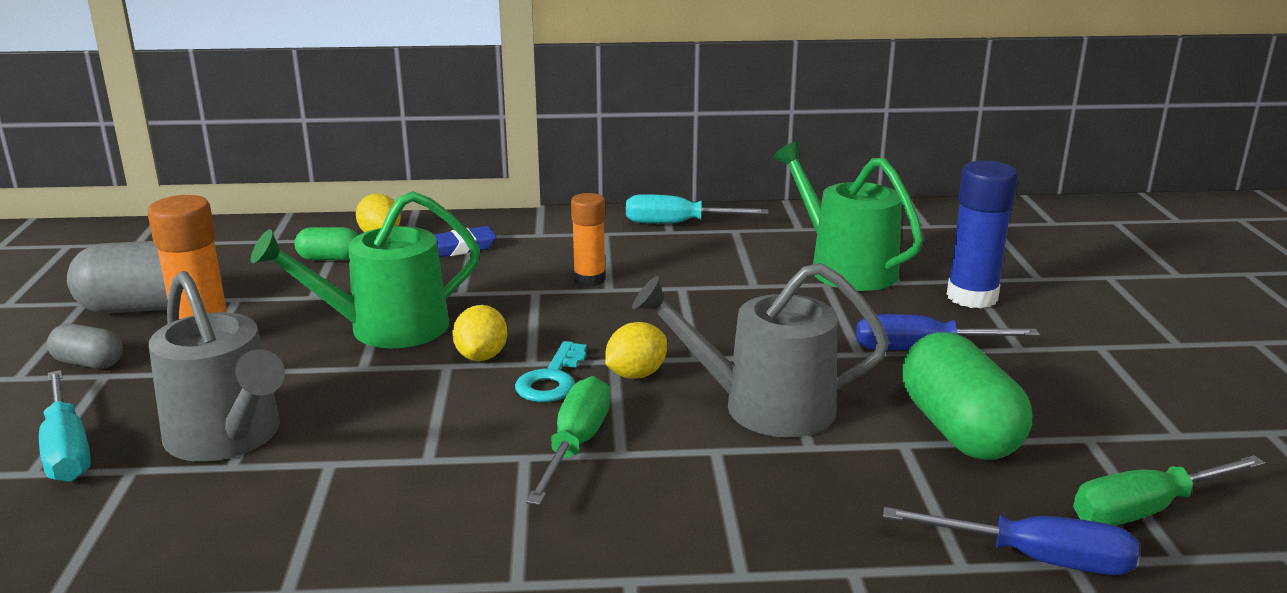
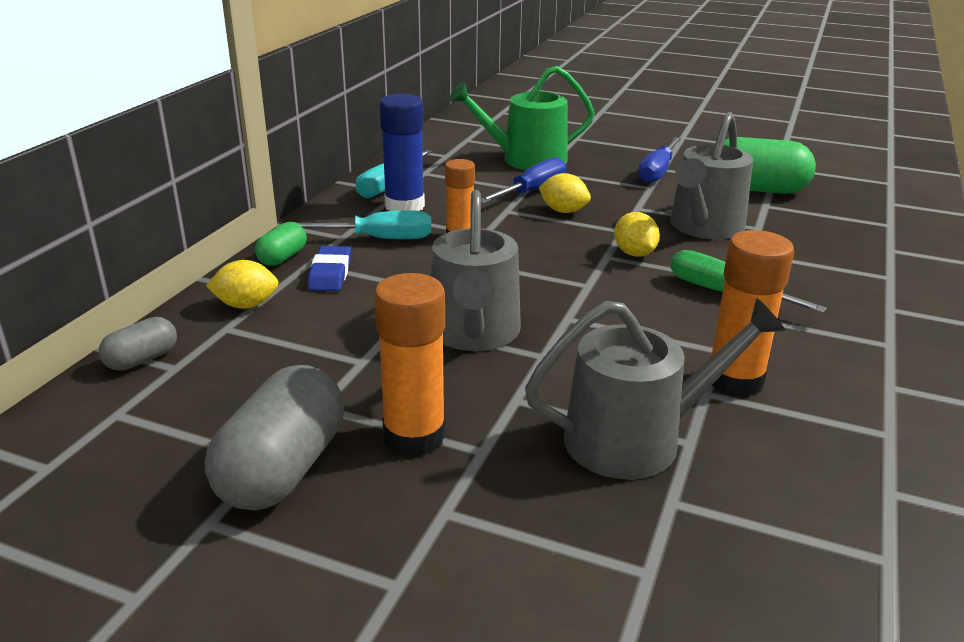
camera: 65 degrees left, 5 degrees up
(67, 450) = (611, 544): turquoise screwdriver -> turquoise screwdriver (380, 239)
(89, 363) = (404, 522): grey capsule -> grey capsule (142, 359)
(329, 258) = (274, 340): green capsule -> green capsule (282, 257)
(363, 477) = (735, 380): none -> orange glue stick
(386, 328) = (474, 333): green watering can -> grey watering can
(482, 356) = (563, 301): yellow lemon -> yellow lemon (563, 211)
(552, 379) = (622, 282): turquoise key -> none
(972, 297) = (600, 143): blue glue stick -> blue glue stick (404, 206)
(1036, 559) = (887, 208): blue screwdriver -> blue screwdriver (532, 191)
(1145, 510) = (849, 176): green screwdriver -> none

